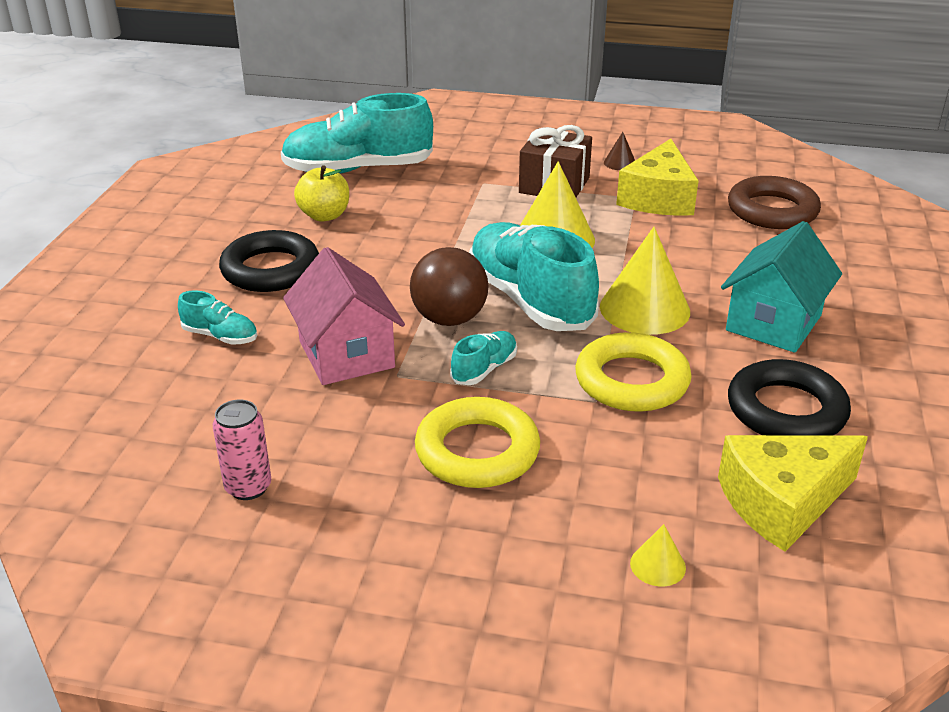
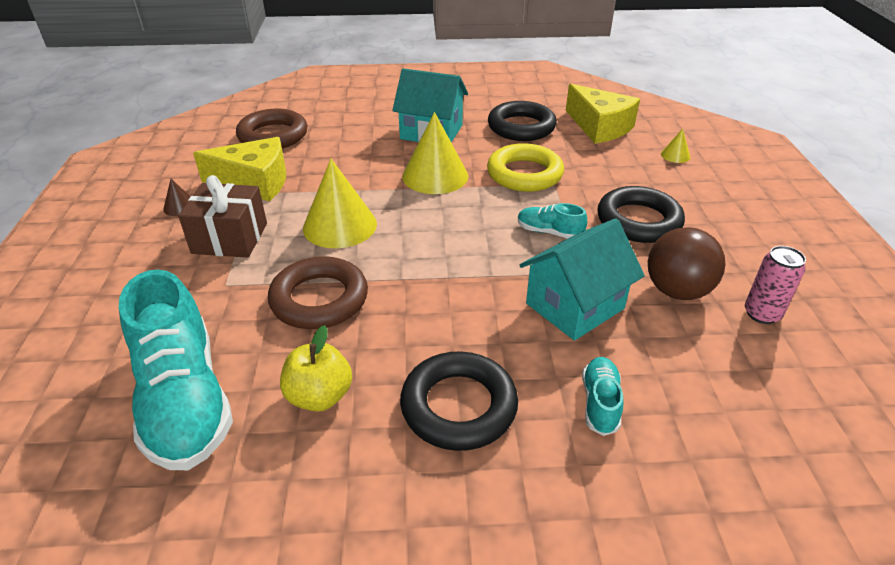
camera: 105 degrees left, 5 degrees up
(346, 354) = (574, 306): pink house -> turquoise house
(439, 222) = (319, 299): none -> brown ring
(449, 319) = (492, 260): brown ball -> brown ball (677, 291)
(477, 451) = (638, 221): yellow ring -> black ring
(529, 300) = (445, 225): turquoise shoe -> none

